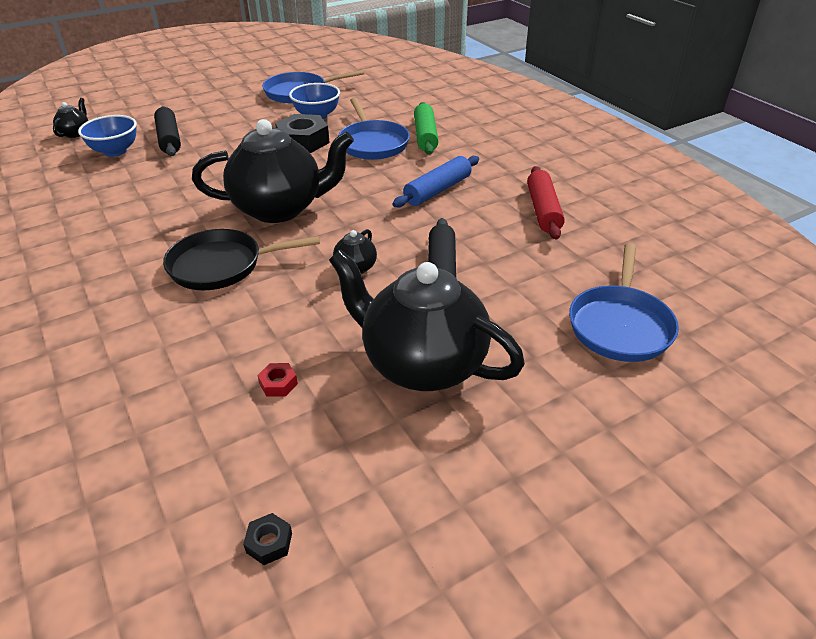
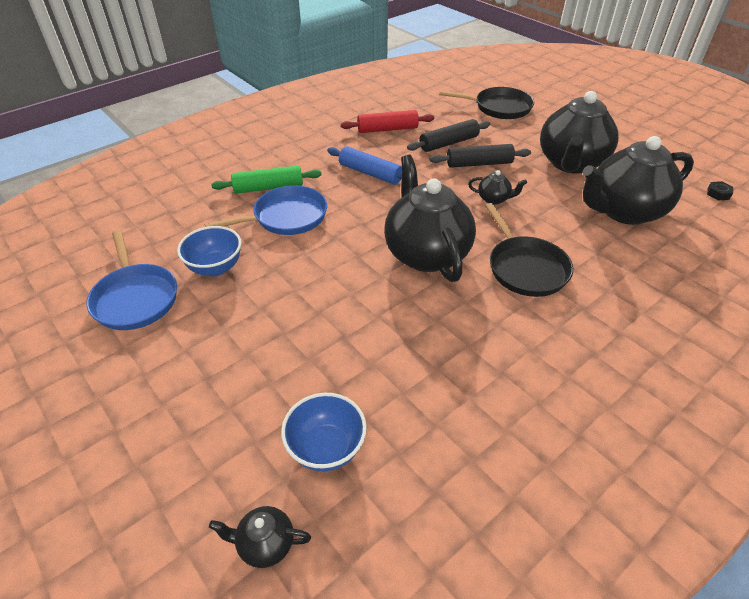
camera: 100 degrees left, 5 degrees up
(169, 139) = (283, 395): black rolling pin -> black rolling pin (448, 143)
(278, 384) = (624, 211): red nut -> black teapot
(303, 141) = (283, 266): black nut -> none
(620, 325) = (499, 108): blue pan -> black pan

